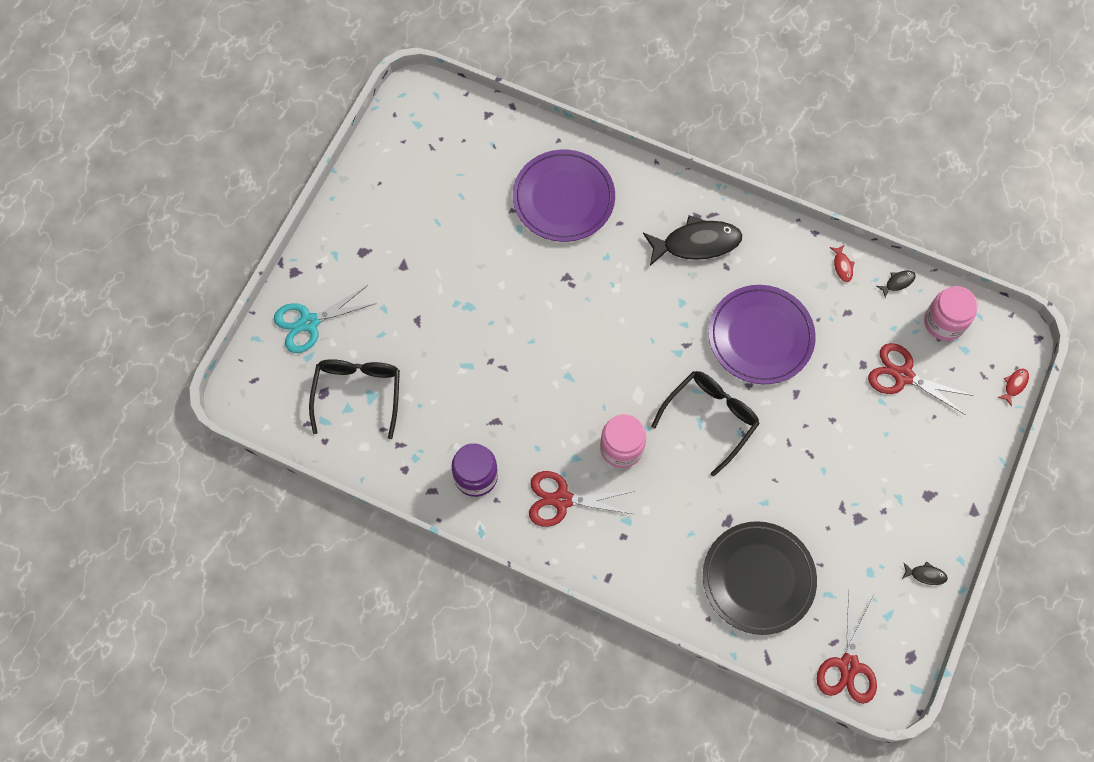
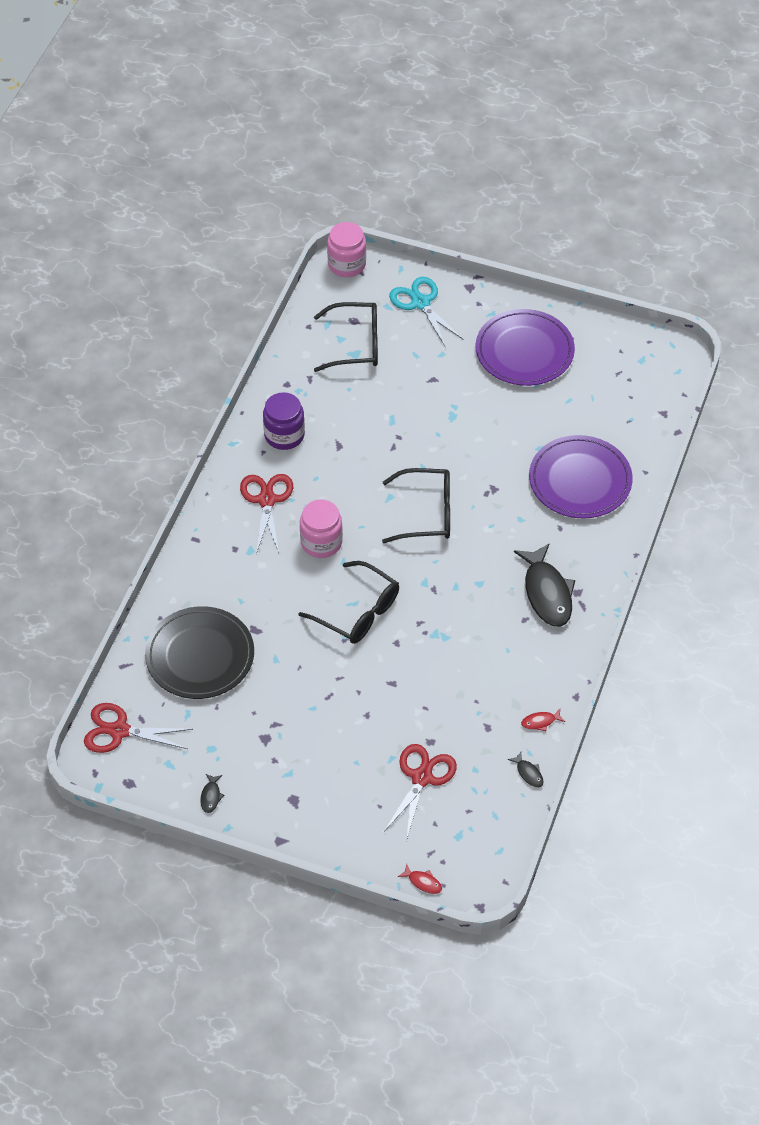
camera: 85 degrees right, 15 degrees down
(592, 343) = (426, 513): none -> black glasses
(760, 336) = (450, 651): purple plate -> purple plate (524, 351)
(944, 322) = (488, 816): pink jar -> pink jar (347, 264)

